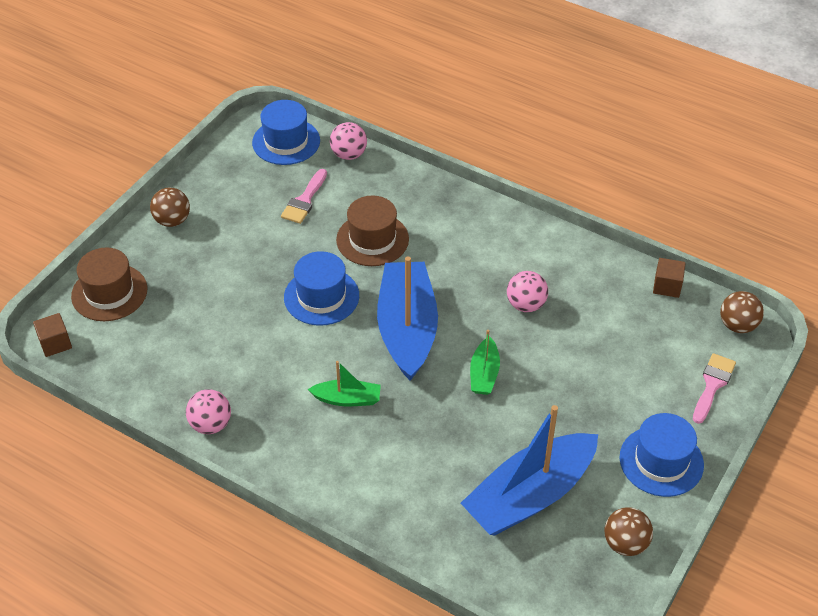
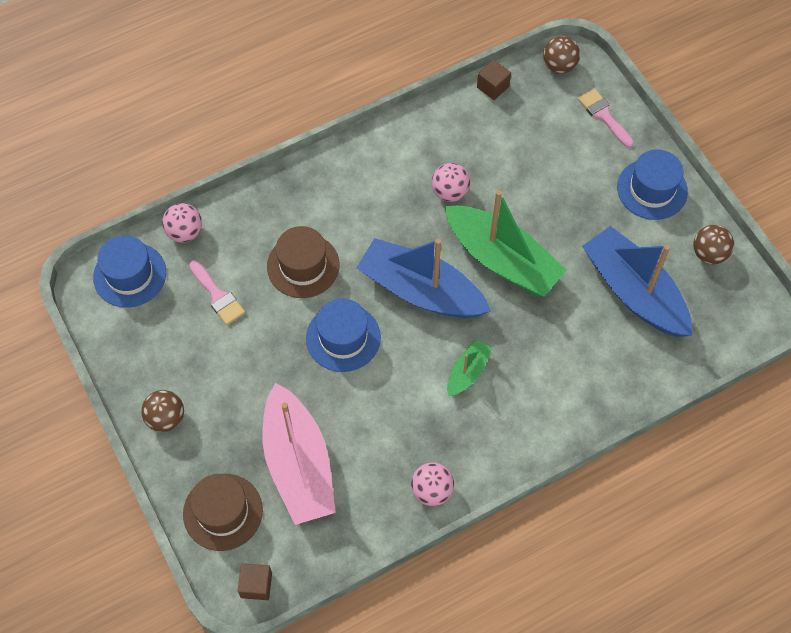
camera: 60 degrees left, 15 degrees up
(181, 321) = (298, 464): none -> pink boat
(484, 374) = (502, 260): green boat -> green boat, size x2.11
(530, 495) = (634, 292): blue boat -> blue boat turned 150 degrees clockwise

